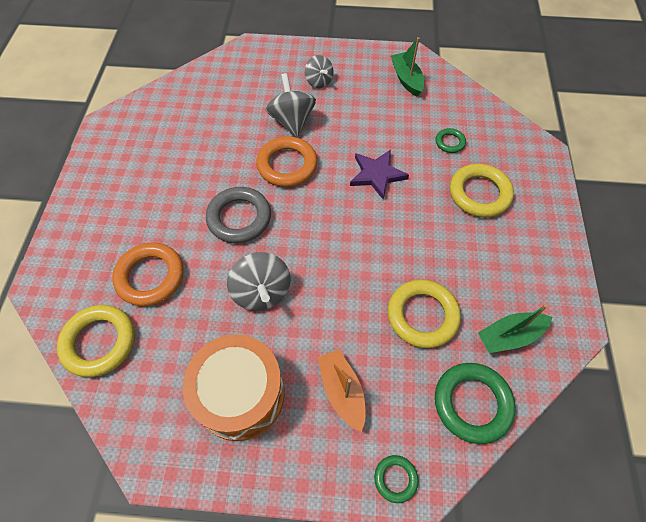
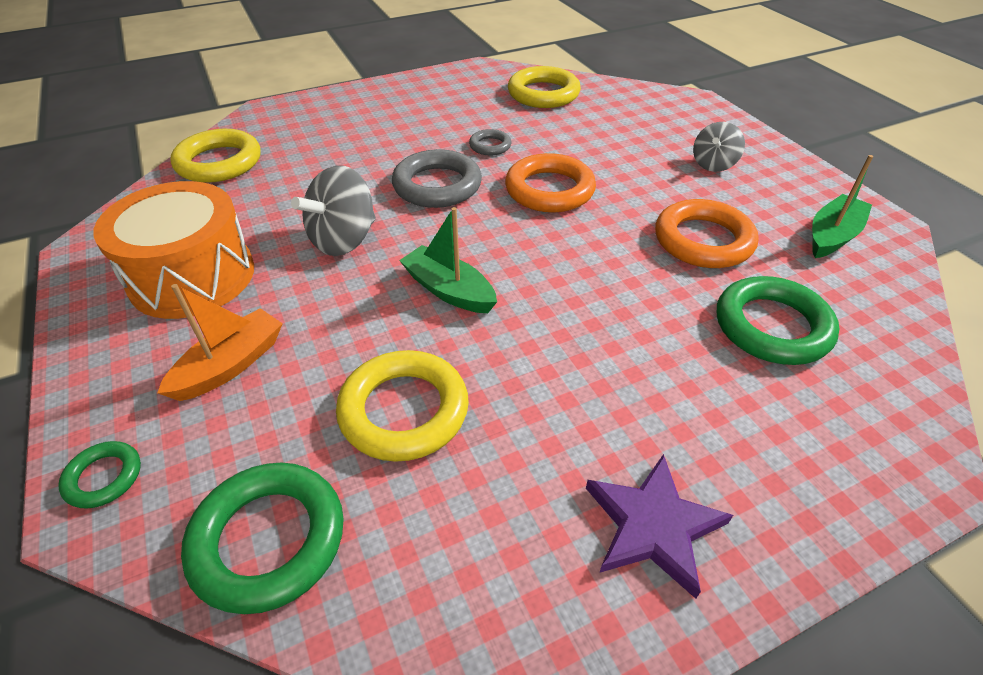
camera: 60 degrees right, 15 degrees down
(150, 276) = (314, 160): orange ring -> orange ring (703, 240)
(216, 169) = (490, 146): none -> grey ring
(292, 121) = (622, 168): grey spinning top -> none
(377, 175) = (617, 270): purple star -> purple star (653, 526)
(450, 142) = (772, 326): green ring -> green ring, size x1.93
(479, 193) = (708, 402): yellow ring -> yellow ring (543, 94)
(510, 336) = (436, 556): green boat -> green boat (449, 290)

